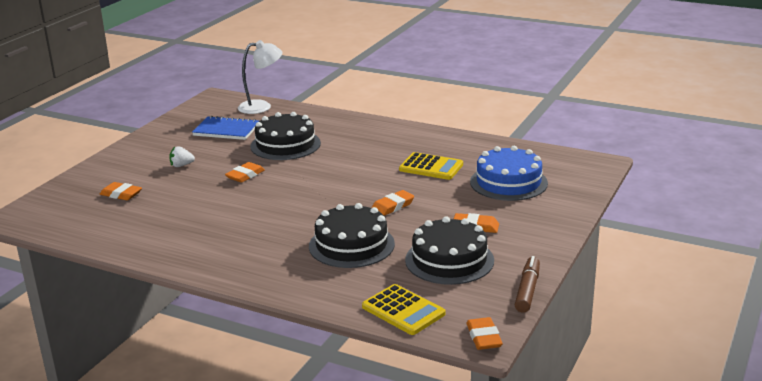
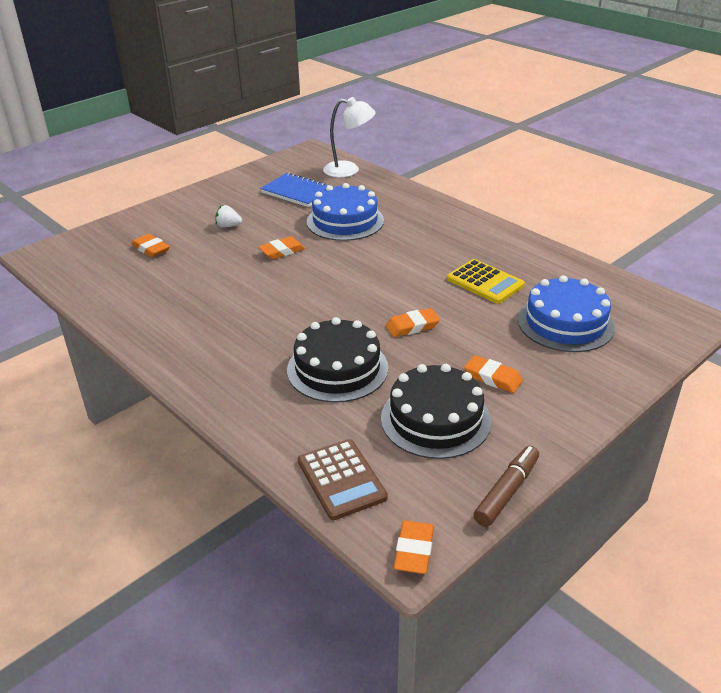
camera: 20 degrees right, 10 degrees up
(285, 145) = (345, 221): black cake -> blue cake
(403, 310) = (341, 479): yellow calculator -> brown calculator

